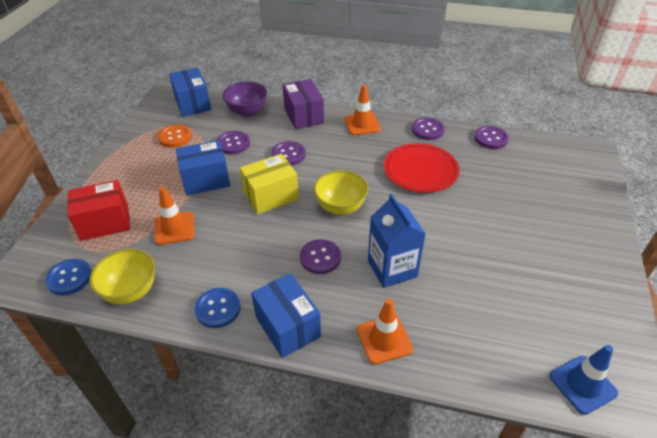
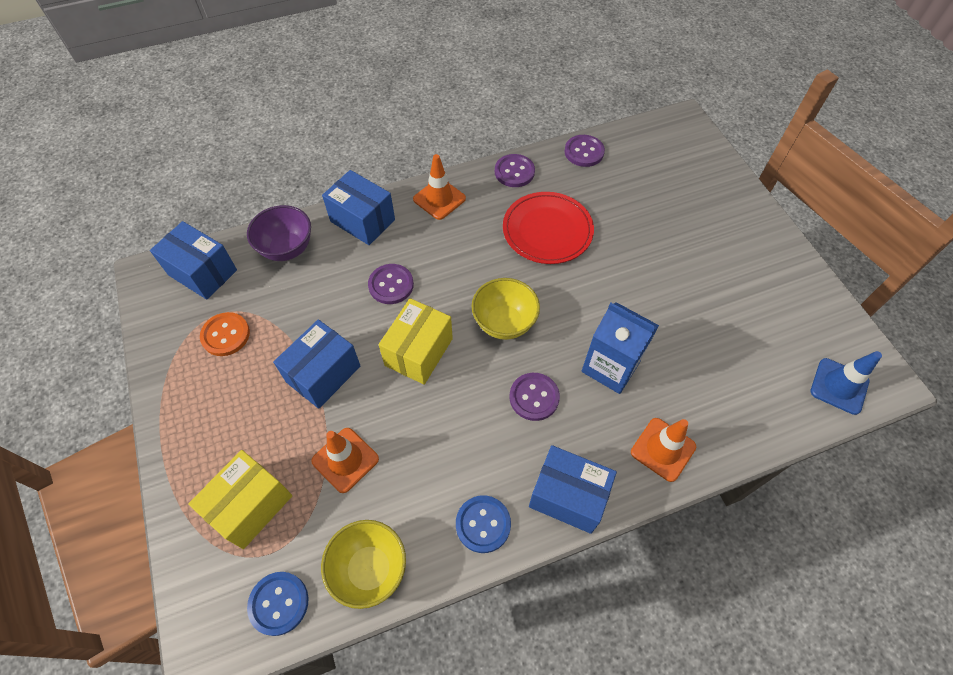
camera: 35 degrees left, 15 degrees up
(105, 222) = (251, 506): red box -> yellow box
(233, 144) = (311, 305): purple button -> none
(304, 116) = (362, 220): purple box -> blue box

